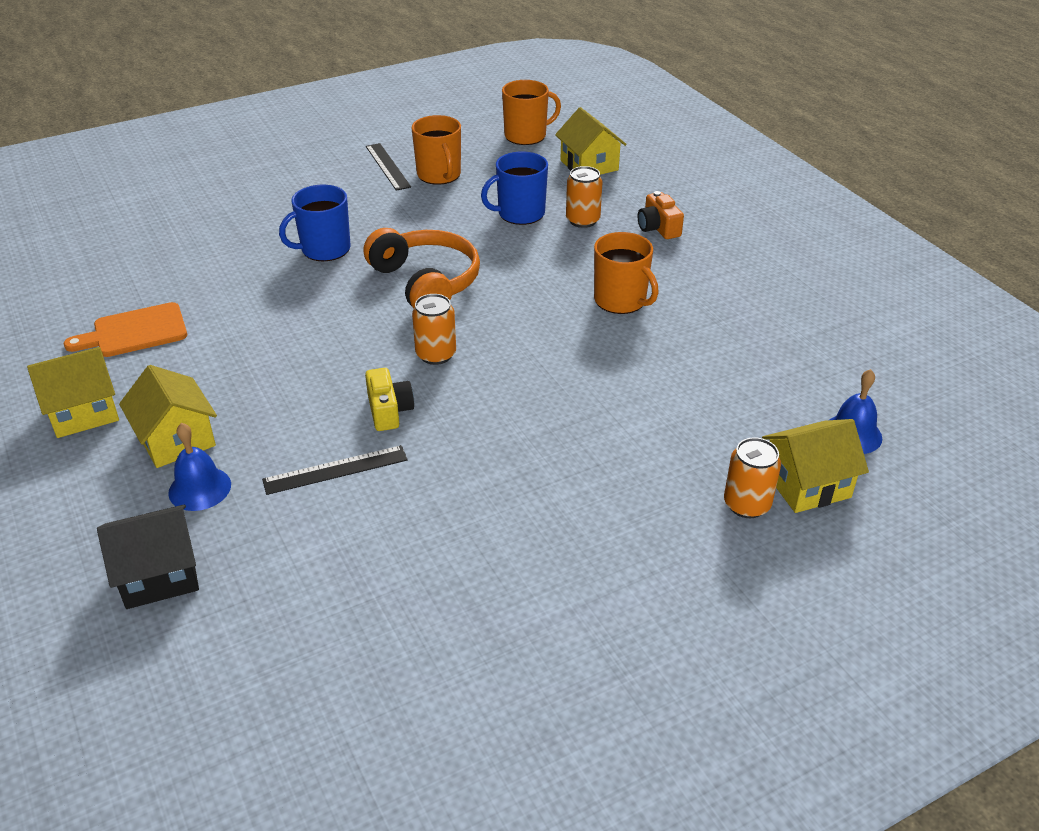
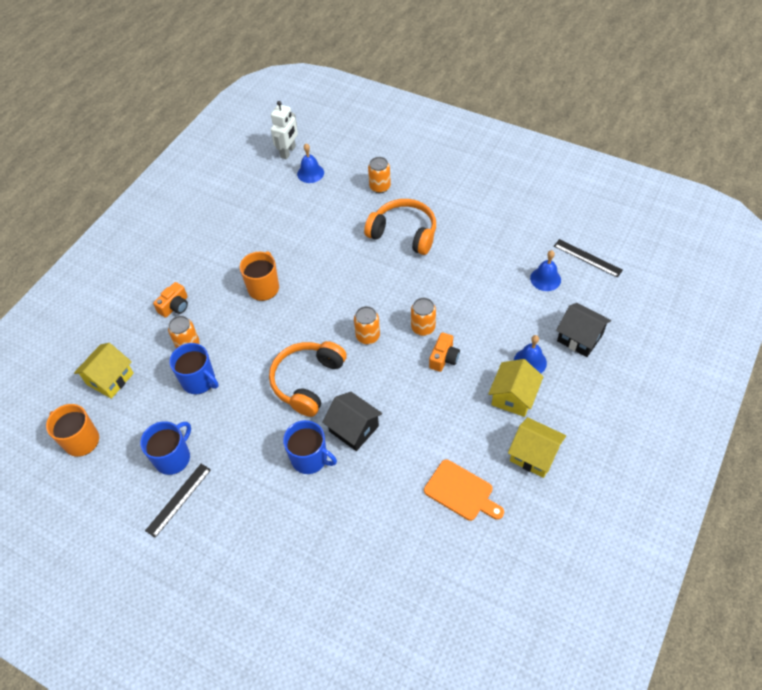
camera: 120 degrees left, 15 degrees up
(312, 609) = (545, 279): none -> blue bell
(317, 406) = (444, 358): none -> orange camera
(318, 290) = (354, 429): none -> black house
(335, 470) = (475, 321): black ruler -> black ruler (587, 258)
(389, 410) = (423, 328): yellow camera -> orange can
(439, 175) = (173, 457): orange mug -> blue mug
(599, 480) = (404, 233): none -> orange headphones
(806, 484) = (353, 175): yellow house -> none
(935, 430) = (288, 152): none -> white robot

